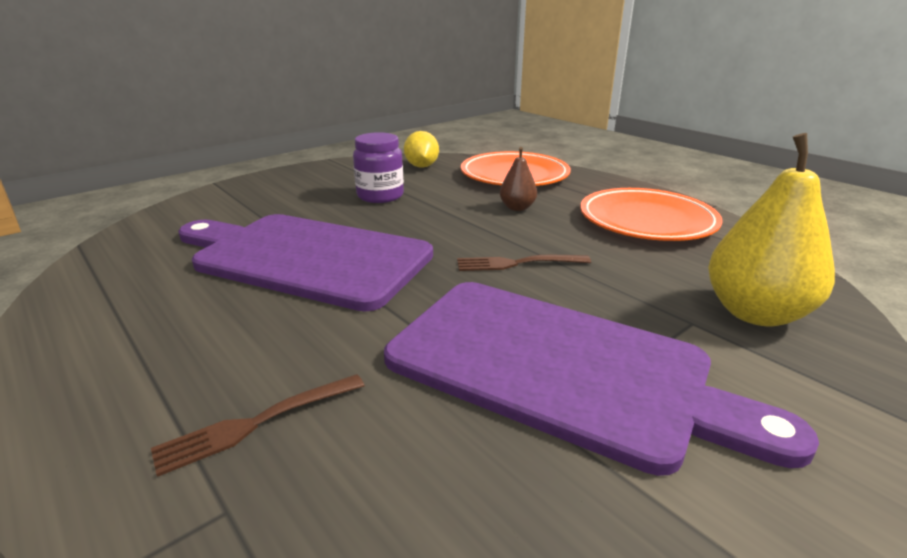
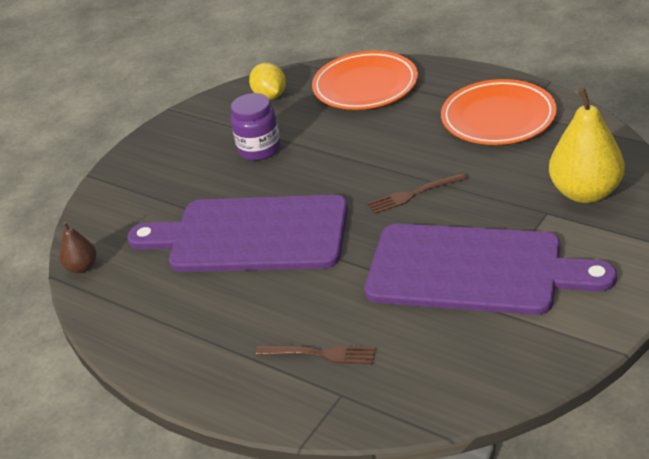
camera: 10 degrees left, 10 degrees up
(257, 423) = (320, 354): brown fork -> brown fork turned 120 degrees counterclockwise
(517, 208) = (387, 131): brown pear -> brown pear (82, 267)

